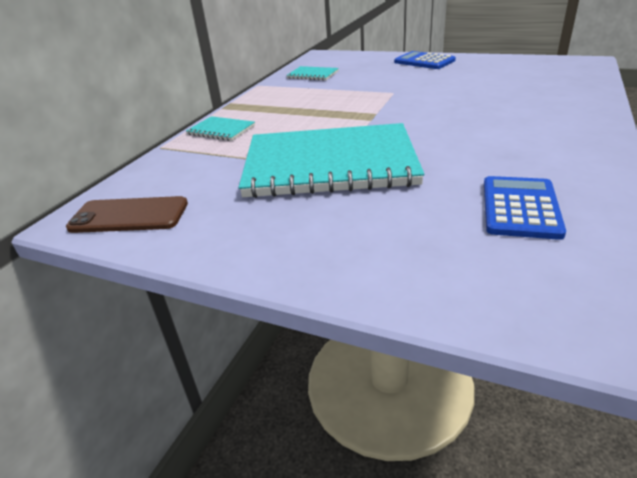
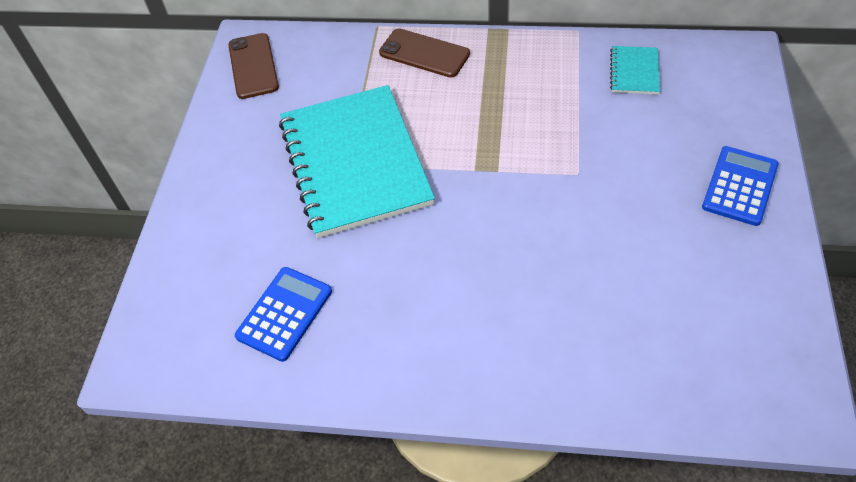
camera: 75 degrees right, 20 degrees up
(221, 130) = (424, 53): turquoise notebook -> brown phone
(520, 208) = (284, 314): blue calculator -> blue calculator turned 60 degrees counterclockwise

